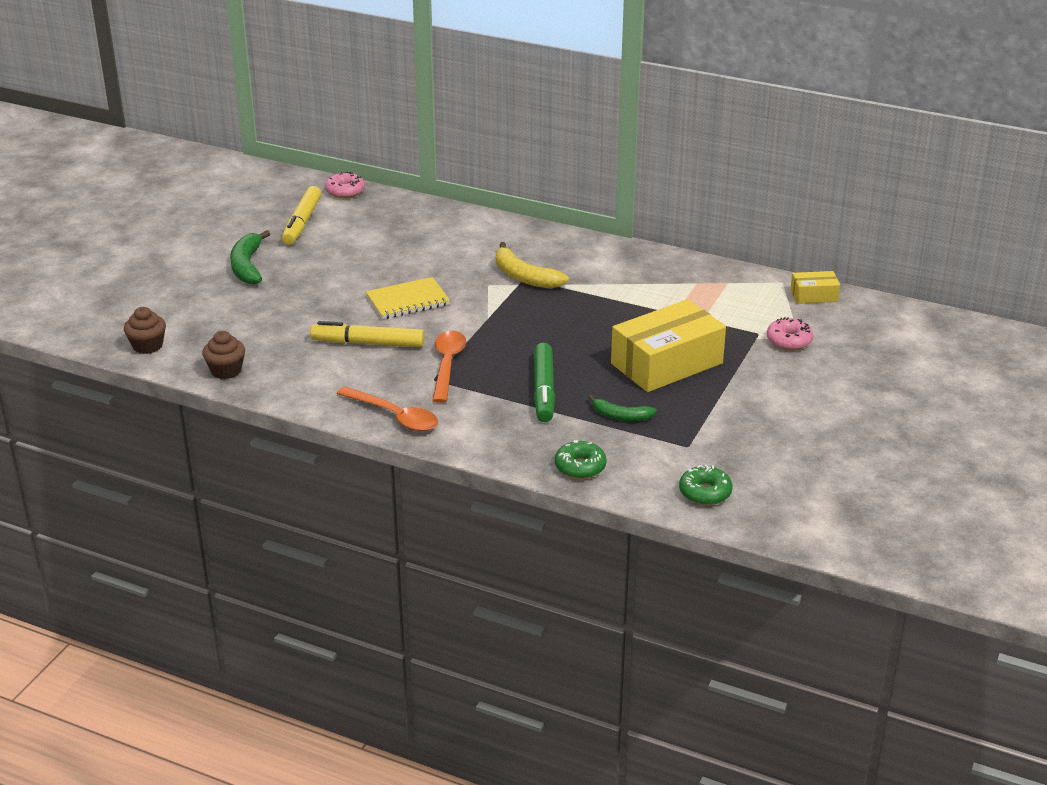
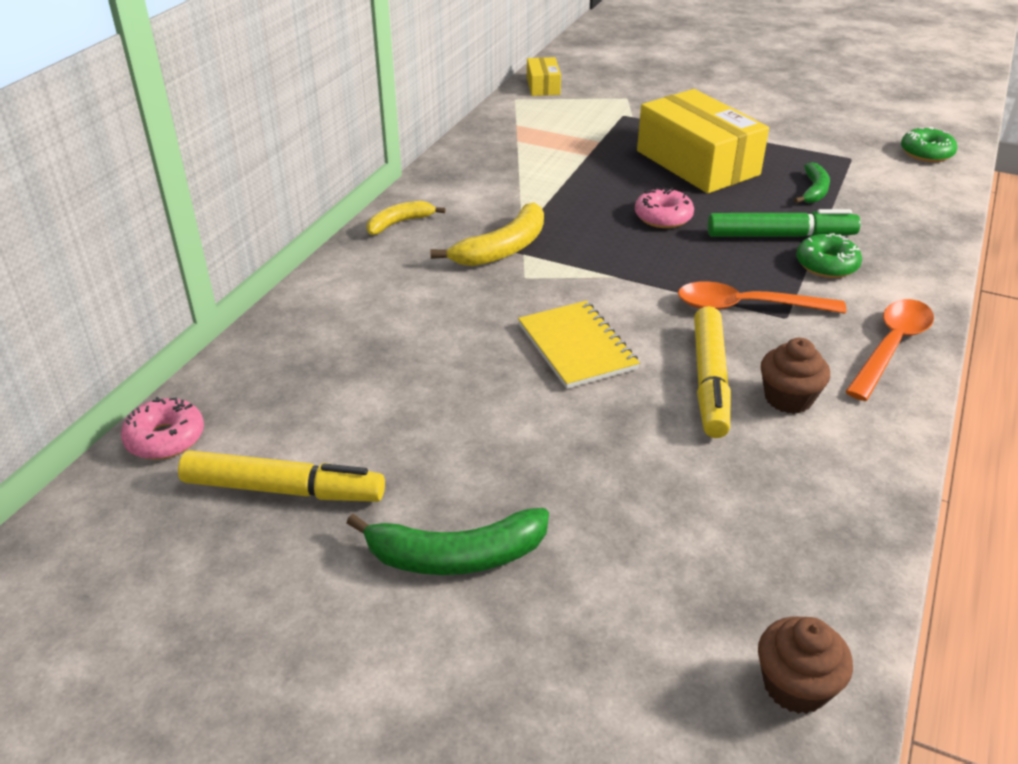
camera: 90 degrees left, 5 degrees up
(226, 370) = (843, 543): brown cupcake -> brown cupcake (788, 398)
(558, 240) = (399, 223): none -> yellow banana
(580, 467) = (924, 215): green donut -> green donut (826, 265)
(789, 341) = (635, 102): pink donut -> pink donut (663, 217)

